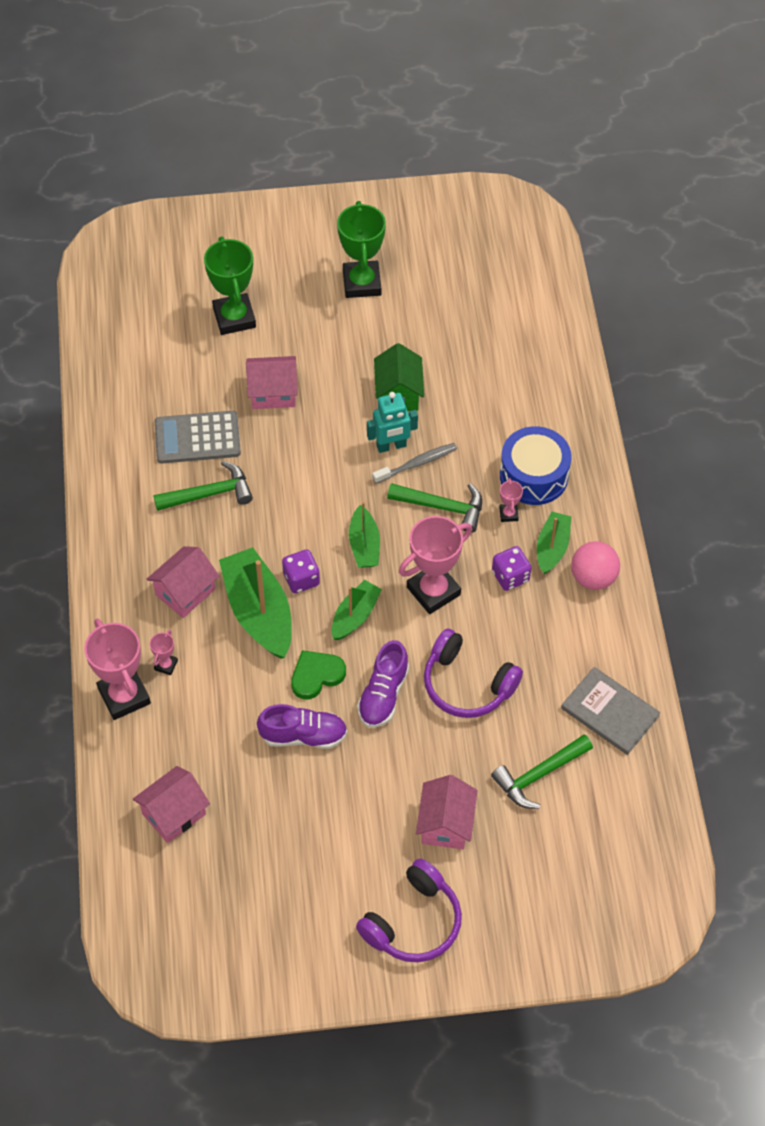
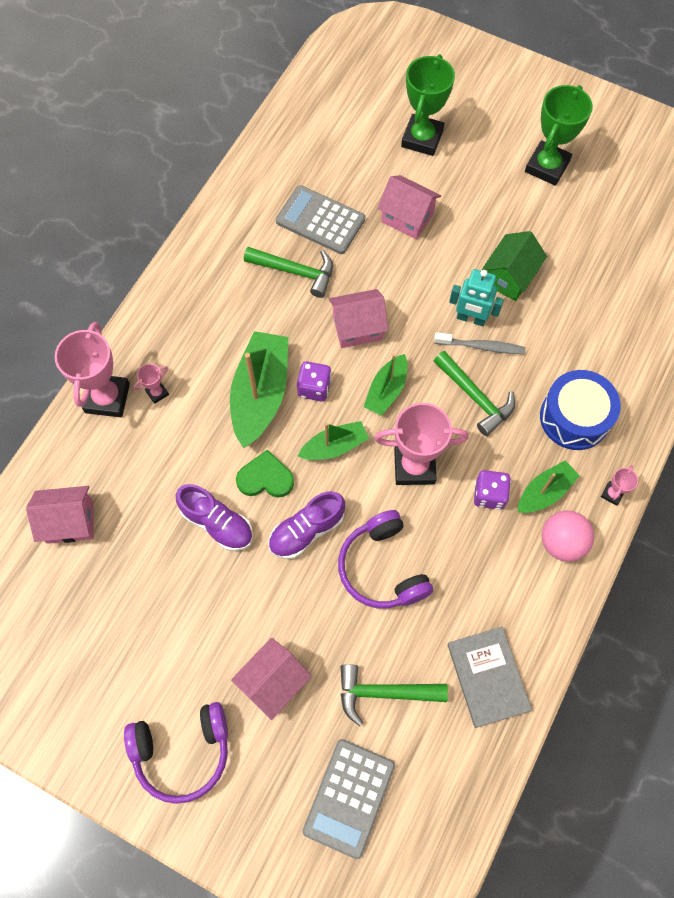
camera: 35 degrees right, 10 degrees up
(185, 592) = (216, 341): pink house -> pink house (357, 328)
(508, 514) = (528, 438): pink trophy -> pink trophy (612, 494)
(569, 867) = (349, 797): none -> grey calculator

